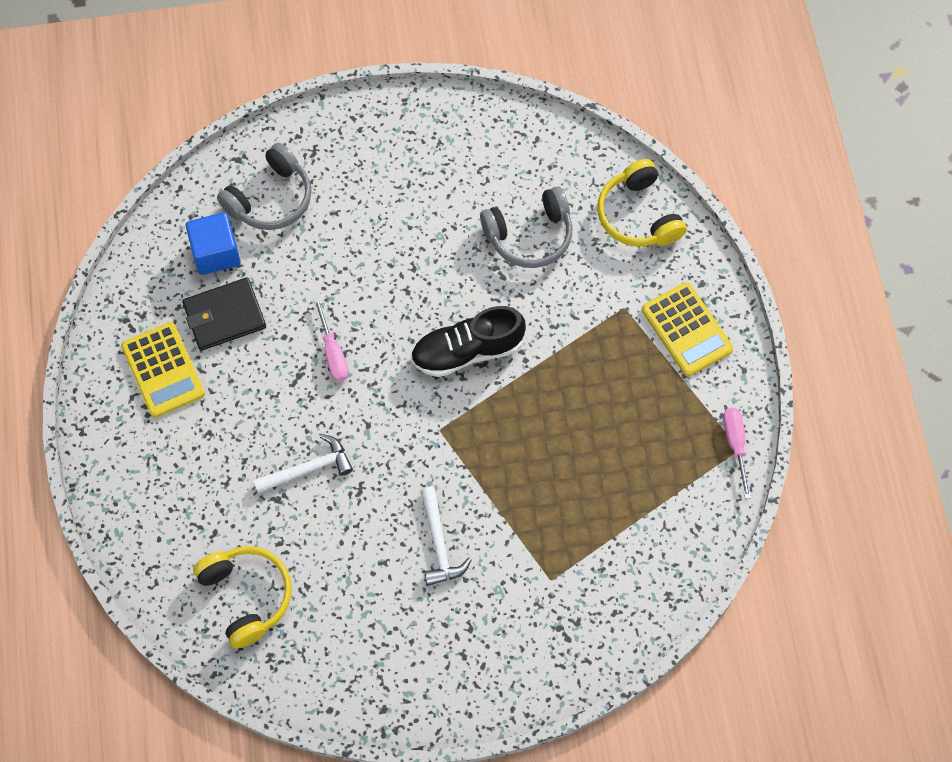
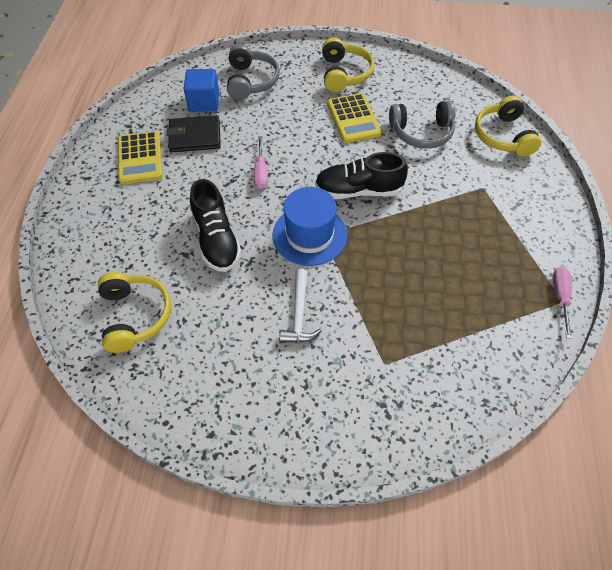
camera: 15 degrees right, 10 degrees down
(271, 199) = (251, 81): grey headphones -> grey headphones turned 60 degrees counterclockwise
(308, 469) = (216, 239): white hammer -> black shoe
(400, 153) = (344, 74): none -> yellow headphones
(422, 433) = (309, 235): none -> blue hat
(686, 329) = (529, 211): yellow calculator -> yellow calculator (353, 119)

